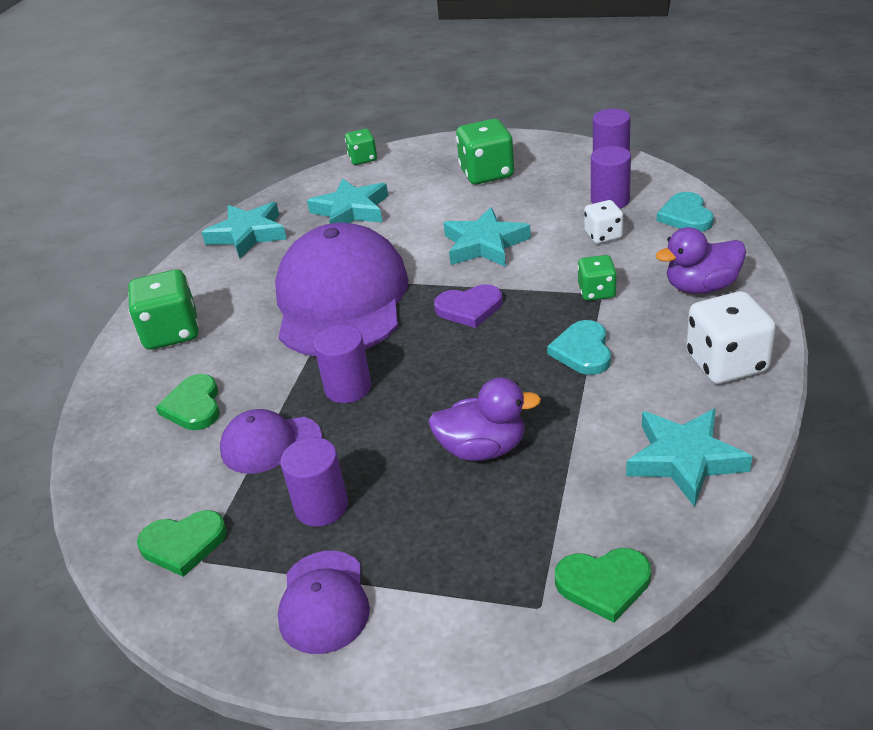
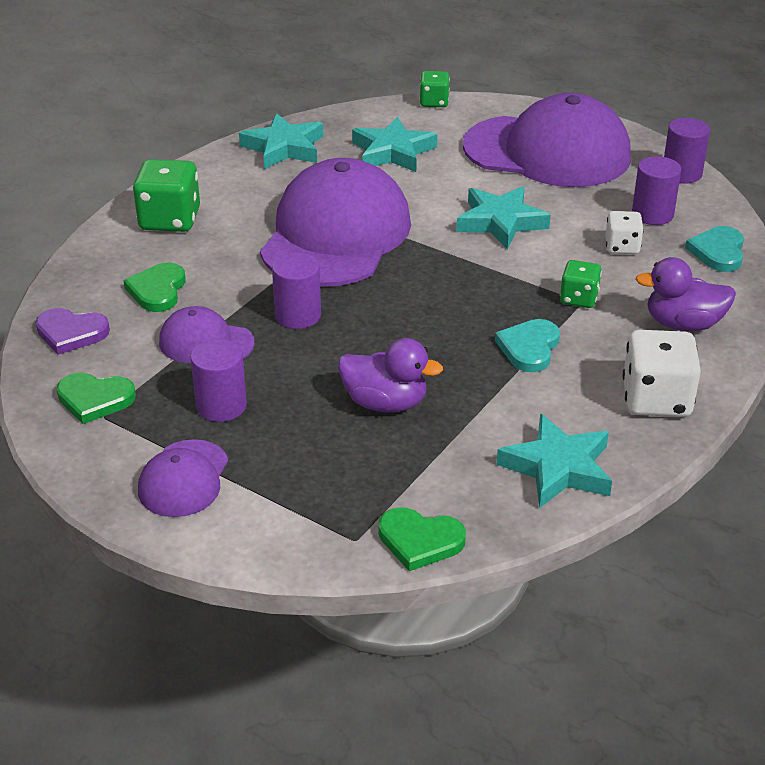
camera: 15 degrees right, 0 degrees up
(469, 308) = (449, 278): purple heart -> purple heart (71, 333)
(487, 173) = (547, 152): green dice -> purple cap

